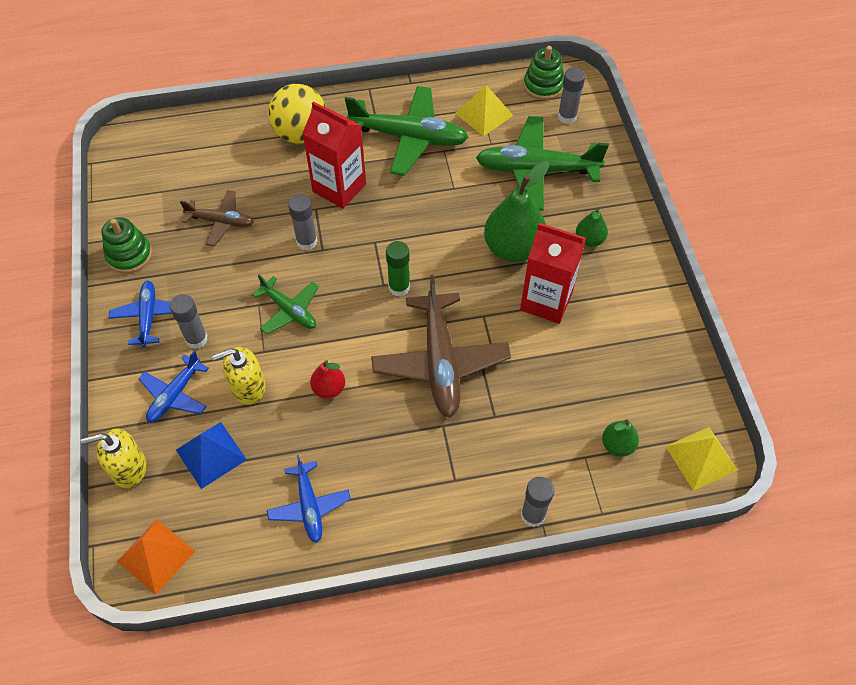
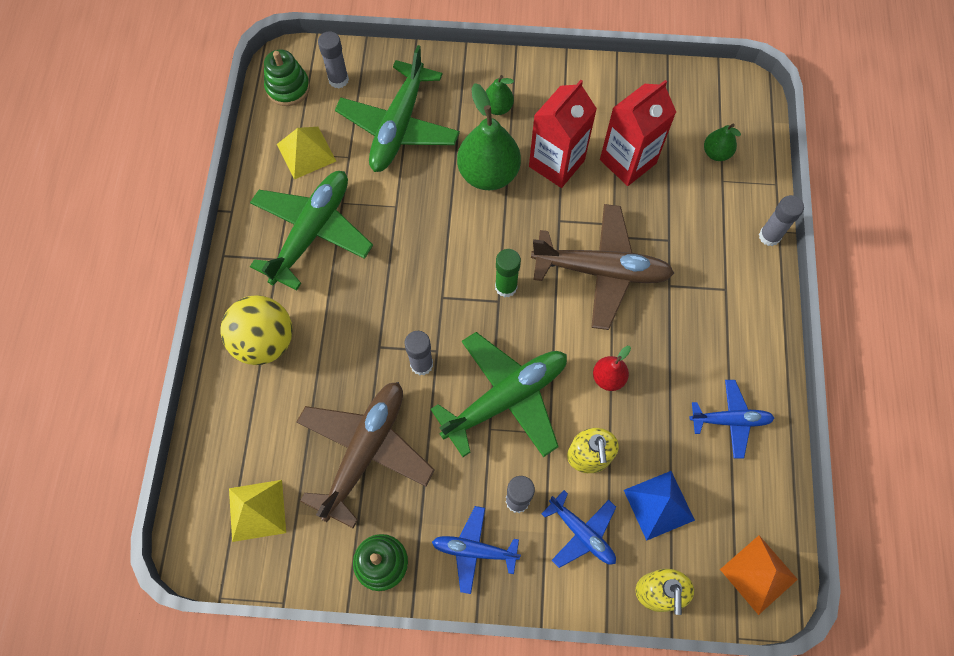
camera: 75 degrees left, 10 degrees up
(221, 222) = (365, 451): brown plane -> brown plane, size x1.80
(289, 310) = (506, 398): green plane -> green plane, size x1.80
(339, 188) = (358, 317): red carton -> red carton (627, 161)
(701, 458) = (739, 97): yellow pyramid -> yellow pyramid (257, 510)

